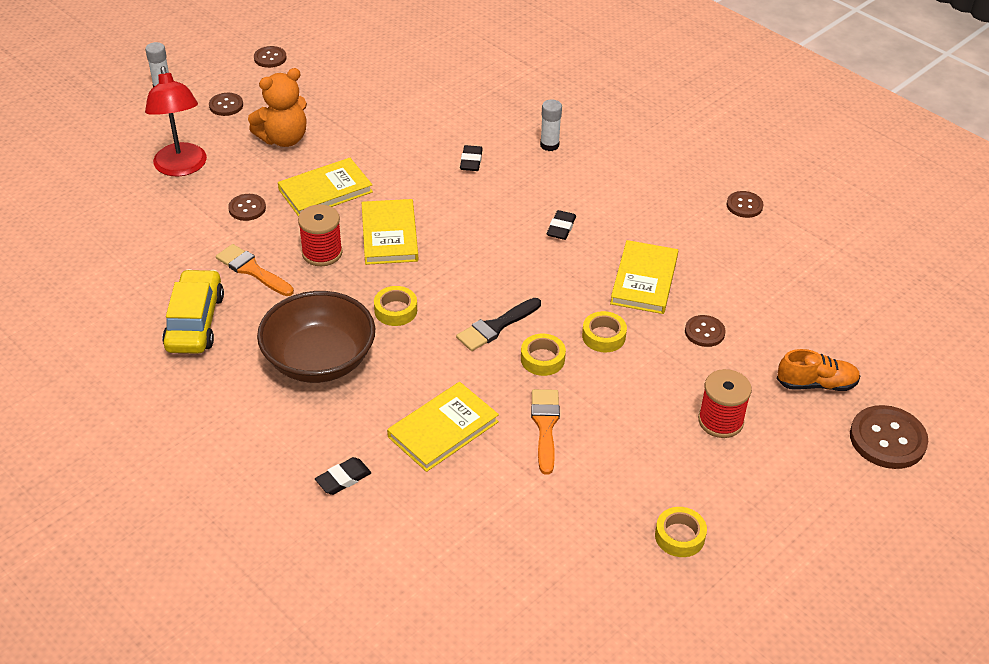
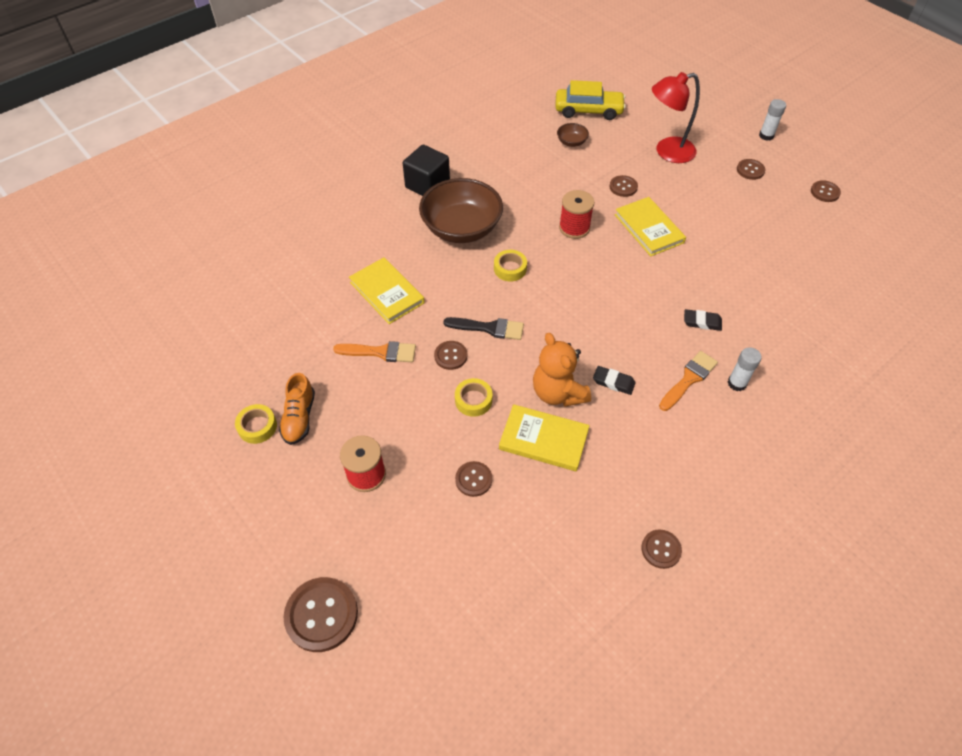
camera: 95 degrees right, 10 degrees up
(147, 253) = (571, 142): none -> brown bowl
(195, 322) = (502, 168): yellow car -> yellow car (588, 110)
(225, 402) = (427, 185): none -> black cube
(252, 270) = (555, 192): orange brush -> orange brush (689, 379)
(283, 139) = (712, 203): orange teddy bear -> orange teddy bear (558, 393)
(343, 479) = (352, 241): black eraser -> none
(389, 235) = (597, 266): yellow book -> none
(496, 327) = (489, 328): black brush -> black brush turned 135 degrees clockwise
(542, 359) = (450, 356): yellow tape -> brown button
(816, 384) = (399, 565): orange shoe -> orange shoe (299, 418)

